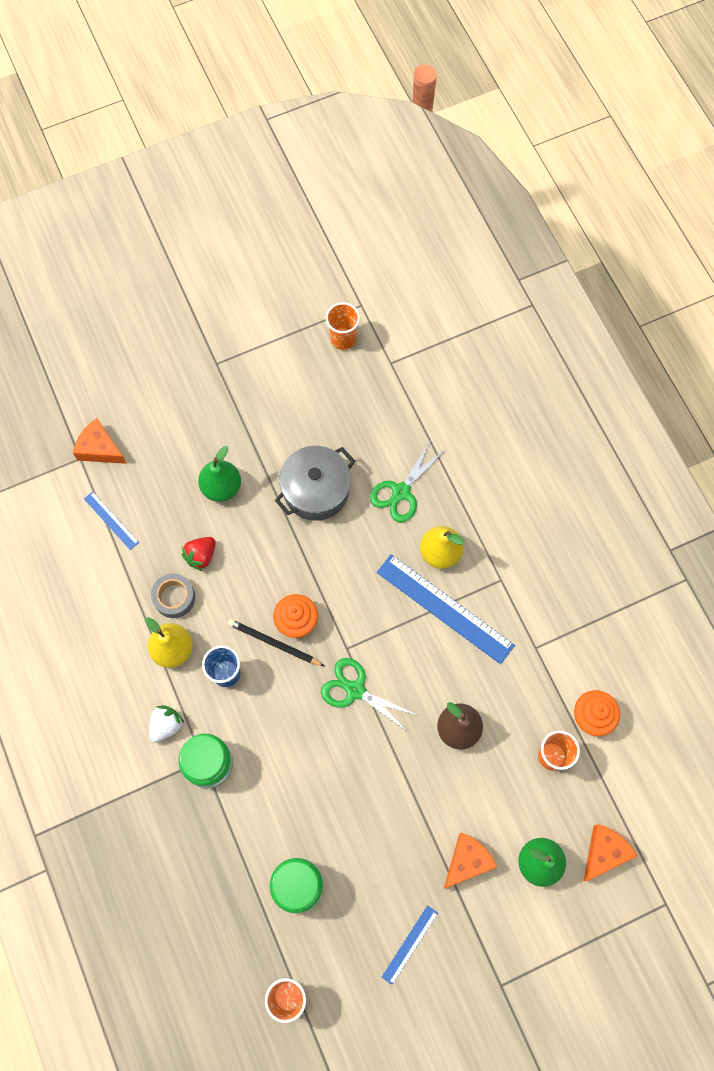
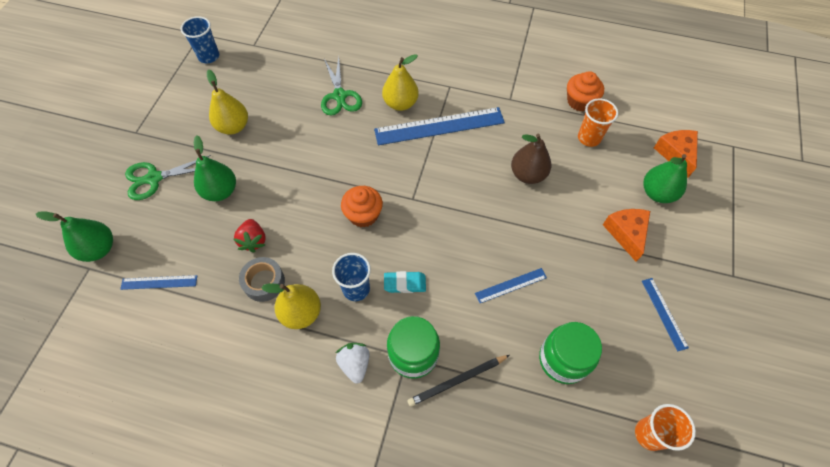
camera: 50 degrees left, 10 degrees down
(100, 449) = (99, 249): orange cheese -> green pear
(262, 708) = (405, 283): none -> turquoise eraser
(274, 643) = (365, 240): black pencil -> black pencil (457, 381)
(289, 435) = (233, 127): none -> yellow pear
(316, 490) = (287, 139): grey pot -> none
(331, 795) = (511, 285): none -> blue ruler
(343, 339) = (209, 56): orange cup -> blue cup
(355, 690) = (446, 215): green scissors -> green scissors (154, 178)

